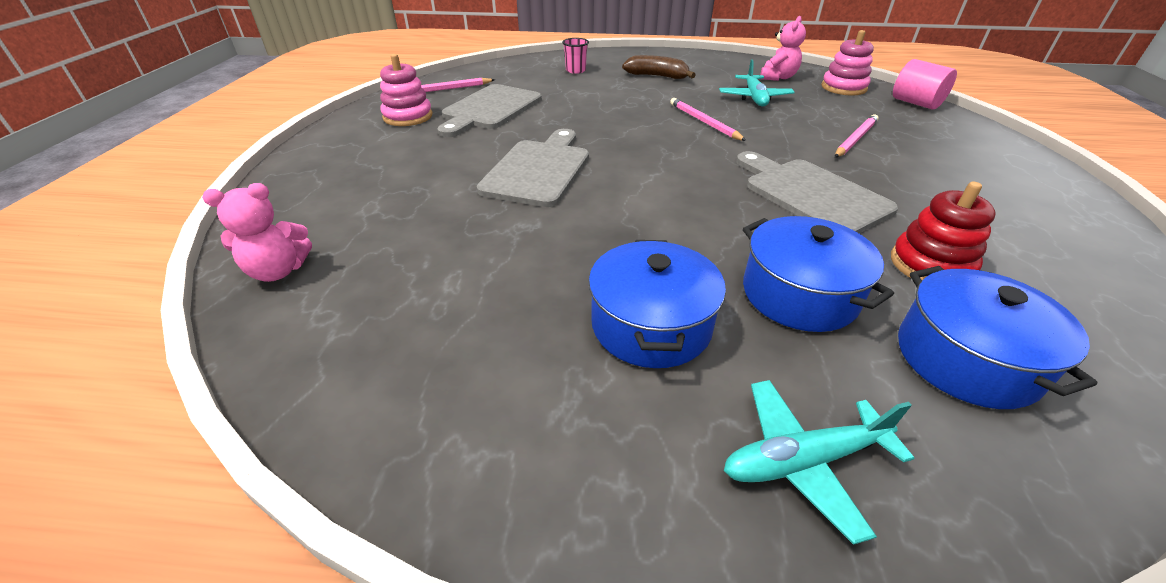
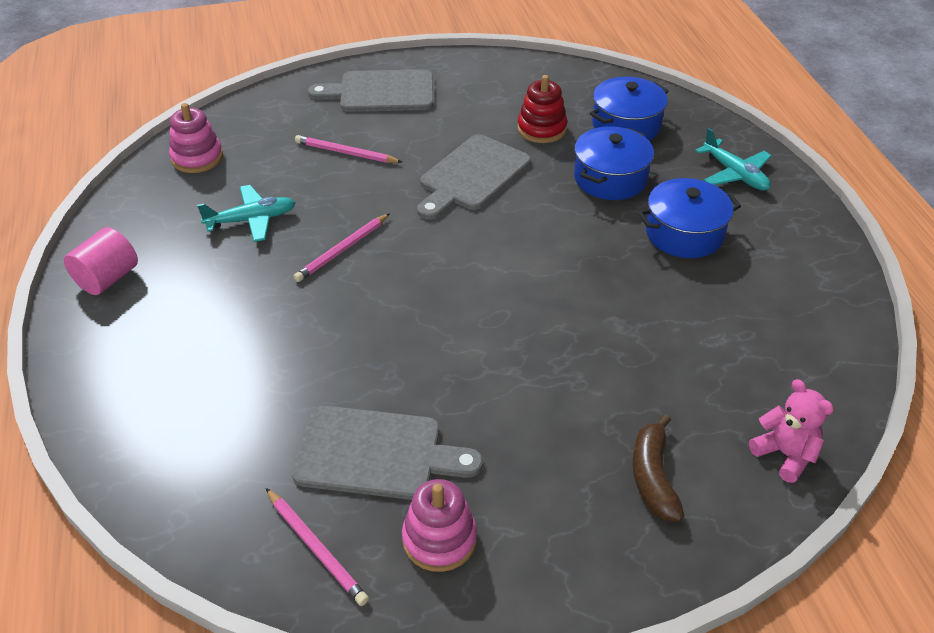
camera: 110 degrees left, 5 degrees up
(538, 170) = (519, 347): grey cutting board -> grey cutting board (381, 92)
(575, 70) = (181, 409): pink cup -> none
(657, 76) = (189, 313): brown banana -> brown banana (653, 477)
(777, 77) = (170, 206): pink teddy bear -> none
(915, 103) = (234, 115): pink cylinder -> pink cylinder (107, 278)

